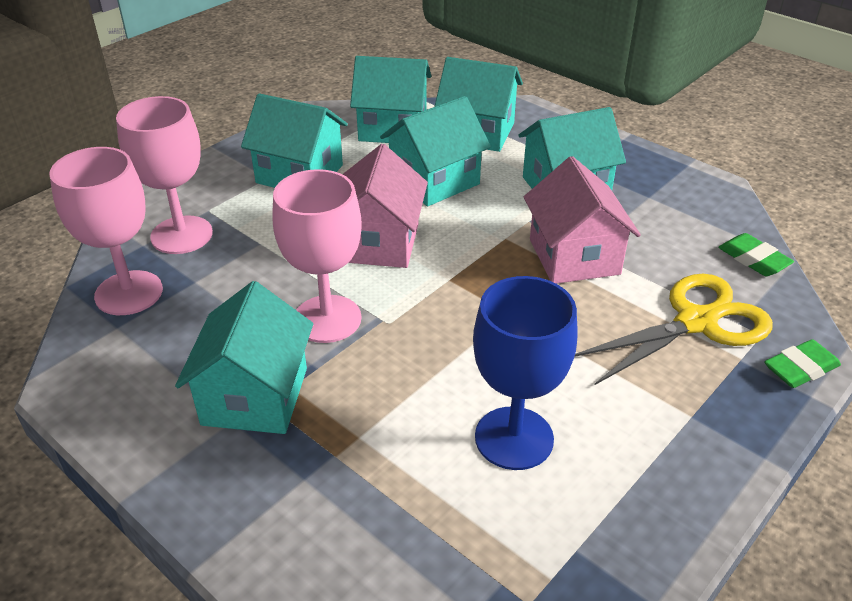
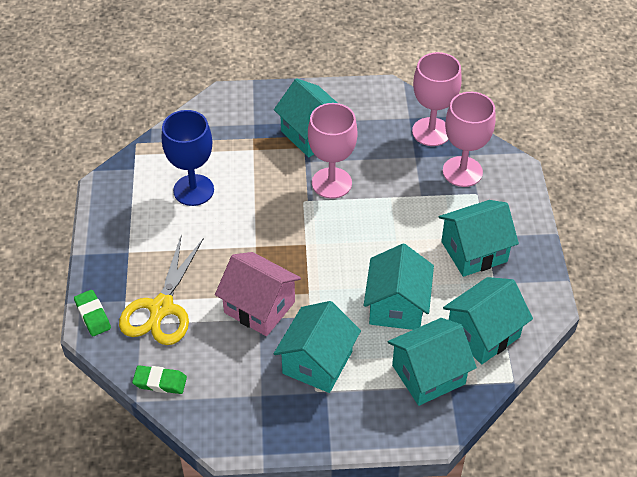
camera: 135 degrees right, 10 degrees up
(378, 242) = (367, 239): pink house -> none
(800, 368) = (93, 315): green eraser -> green eraser turned 45 degrees counterclockwise

